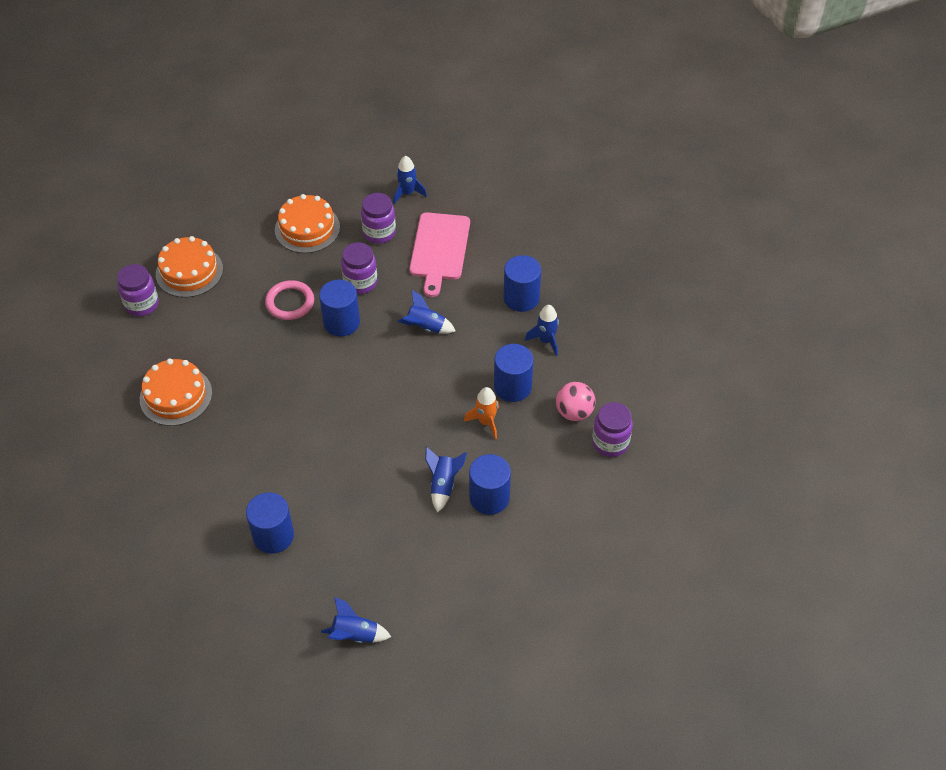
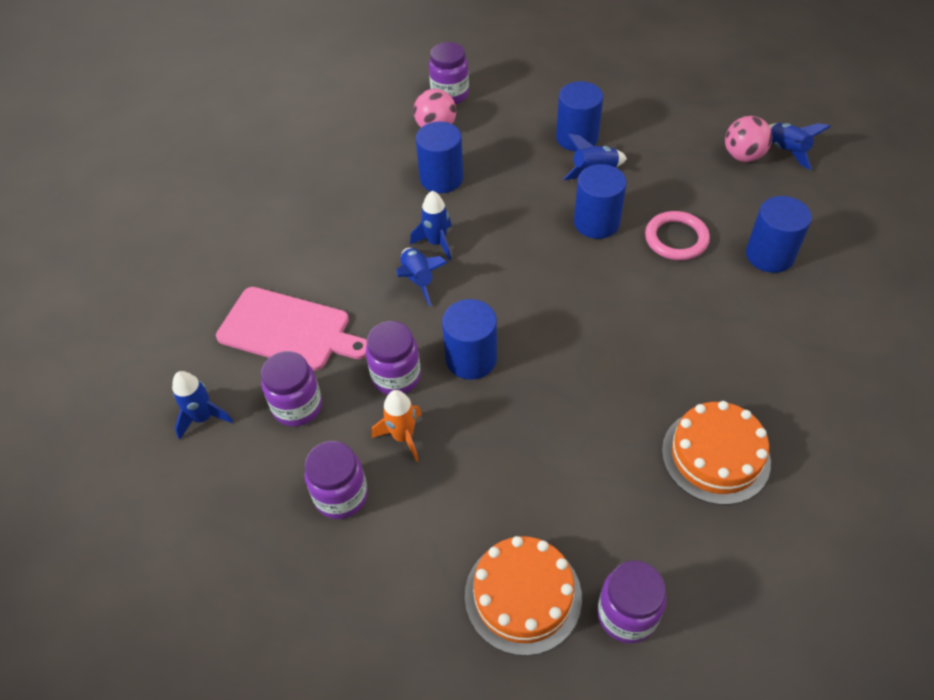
camera: 120 degrees left, 0 degrees up
(290, 302) = (482, 431): pink ring -> pink ring (676, 239)
(307, 228) = (341, 496): orange cake -> purple jar
(376, 598) = (743, 156): none -> pink ball
(439, 249) = (288, 330): pink cutting board -> pink cutting board turned 45 degrees clockwise
(486, 422) = (499, 177): orange rocket -> orange rocket (403, 436)
(521, 298) = (317, 225): blue cylinder -> blue cylinder (596, 222)
(546, 340) = (363, 182): blue rocket -> blue rocket (436, 243)

